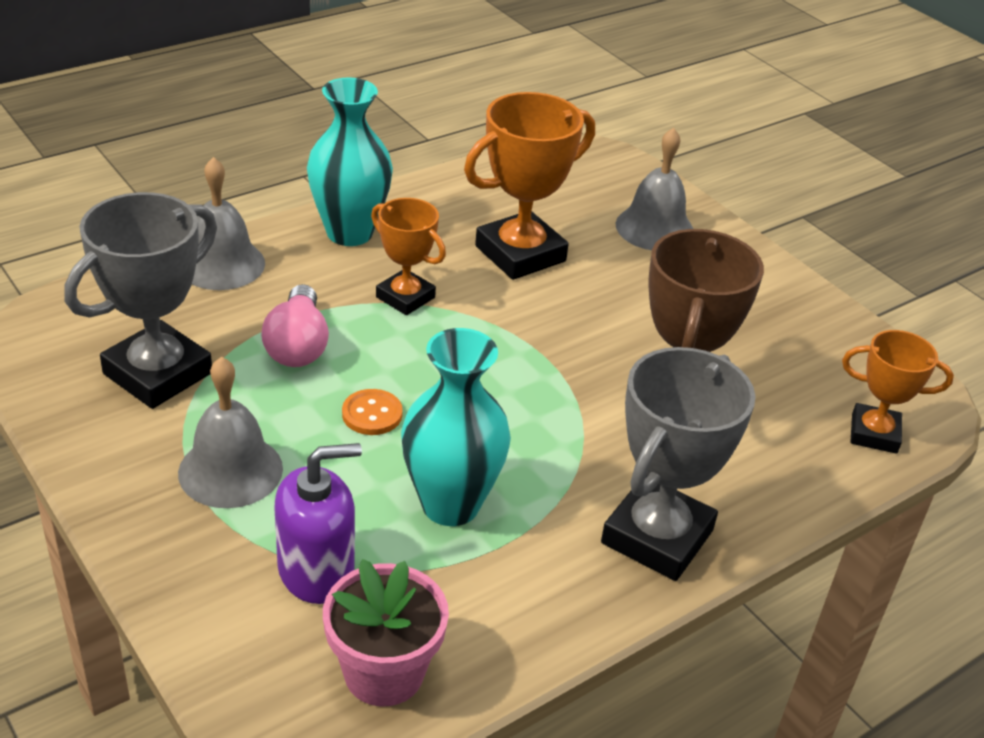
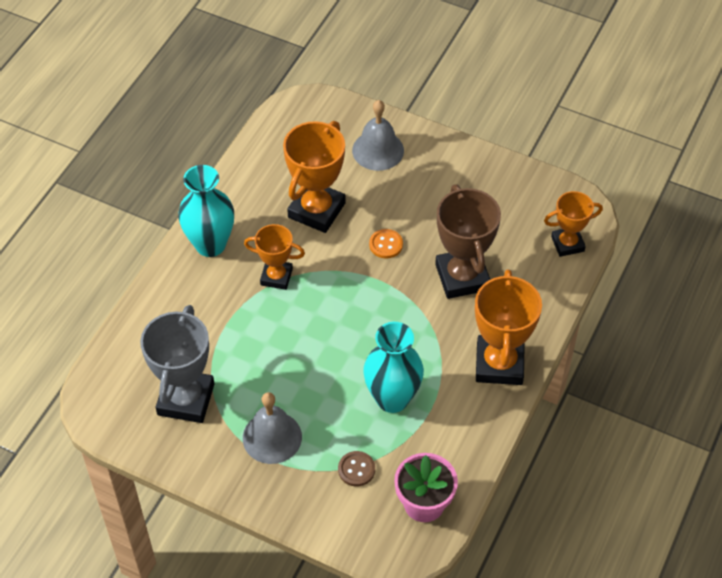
camera: 25 degrees left, 15 degrees up
(221, 264) = (157, 306): grey bell -> none
(297, 345) = (244, 341): pink light bulb -> none
(316, 571) = (356, 469): purple soap dispenser -> brown button
(372, 414) = (316, 365): orange button -> orange button (386, 244)
(657, 537) = (499, 364): grey trophy -> orange trophy

